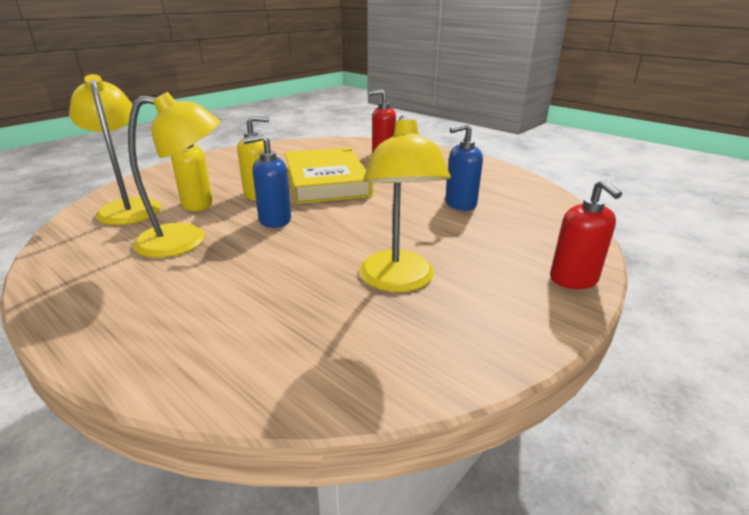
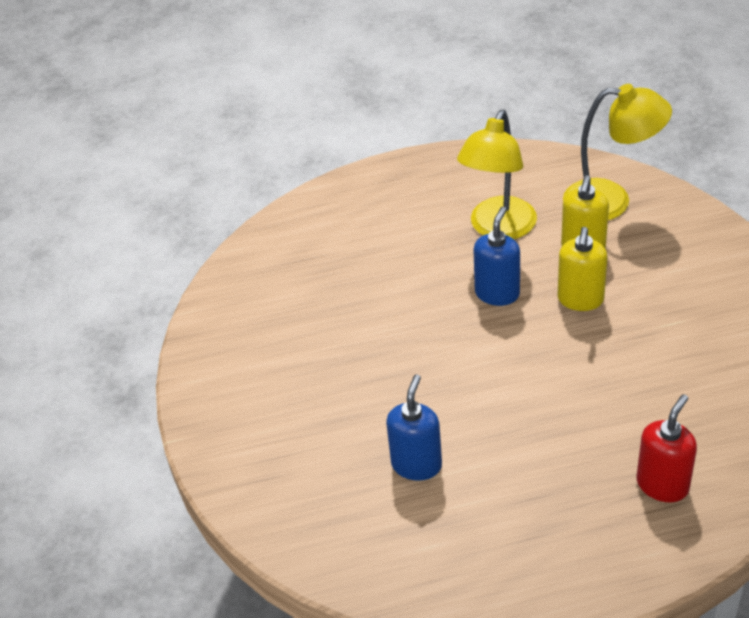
camera: 130 degrees right, 15 degrees up
(326, 181) = (583, 371): yellow book -> none
(398, 281) = (318, 332): yellow lamp -> none
(573, 280) = (215, 445): red soap dispenser -> none

